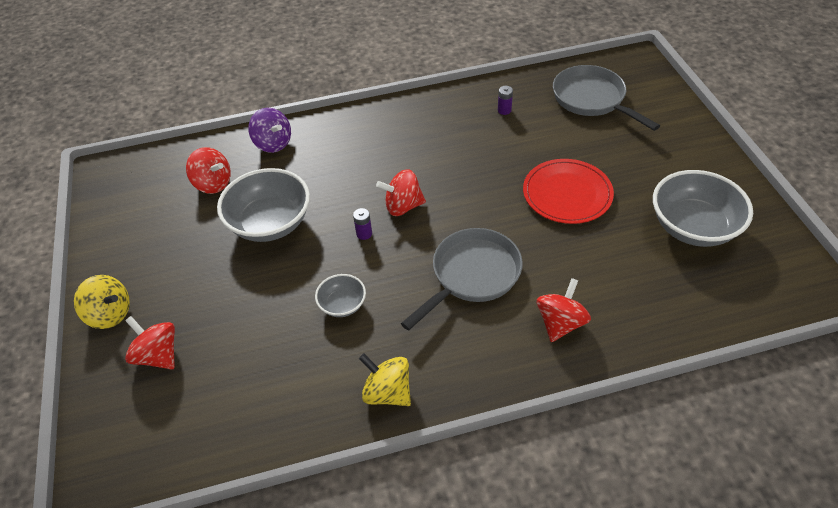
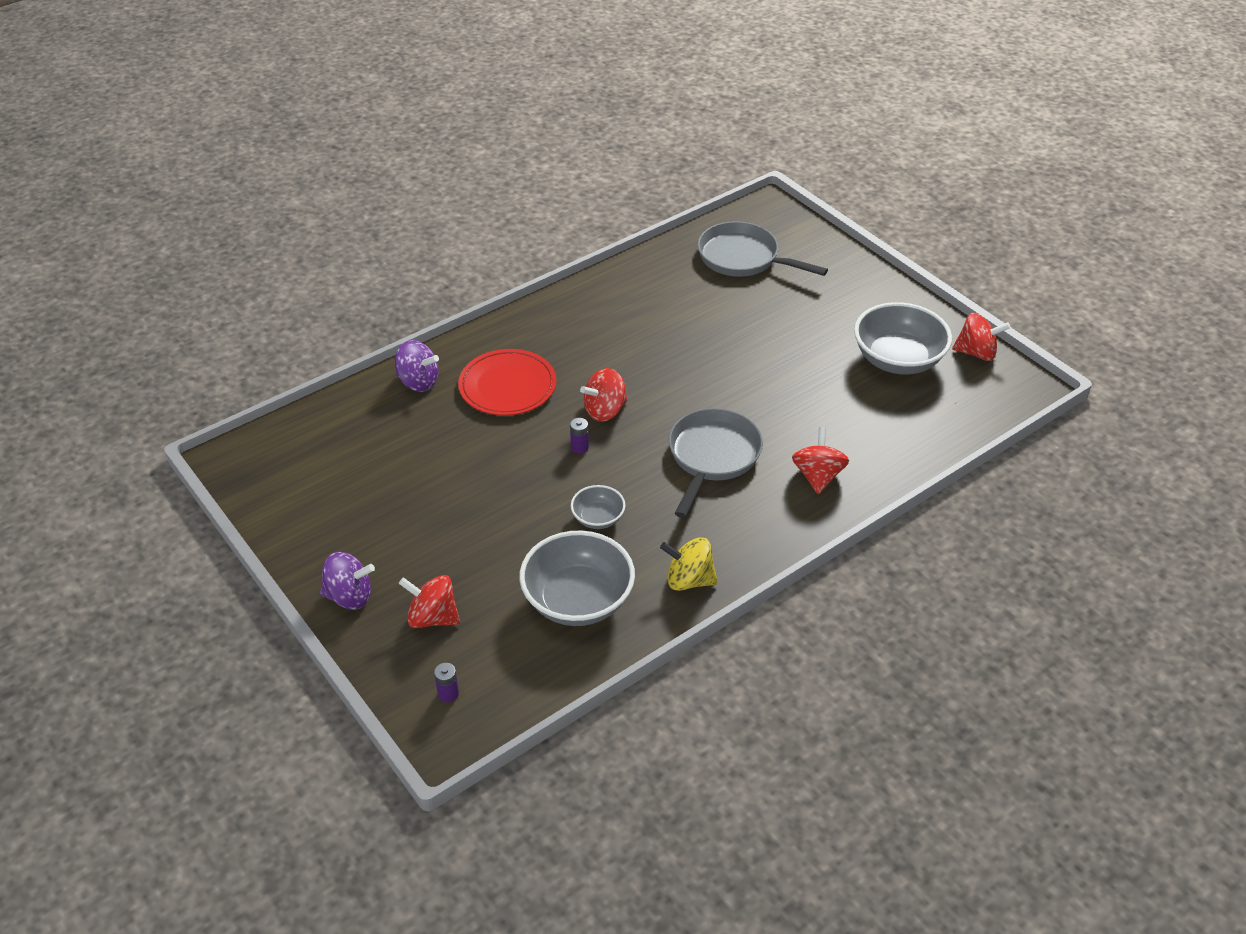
camera: 25 degrees left, 5 degrees down
(110, 314) = (349, 596): yellow spinning top -> purple spinning top
(213, 184) = (376, 440): red spinning top -> red spinning top (976, 353)
(270, 223) = (470, 463): grey bowl -> grey bowl (578, 600)
(504, 110) = (657, 289): purple battery -> purple battery (448, 694)
(567, 194) = (765, 358): red plate -> red plate (507, 386)

